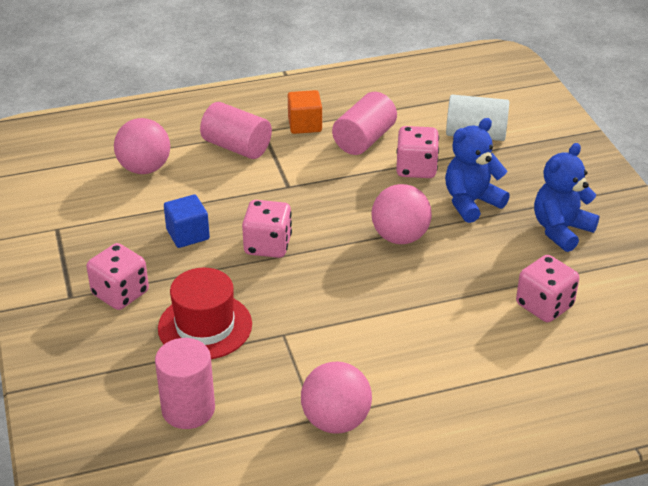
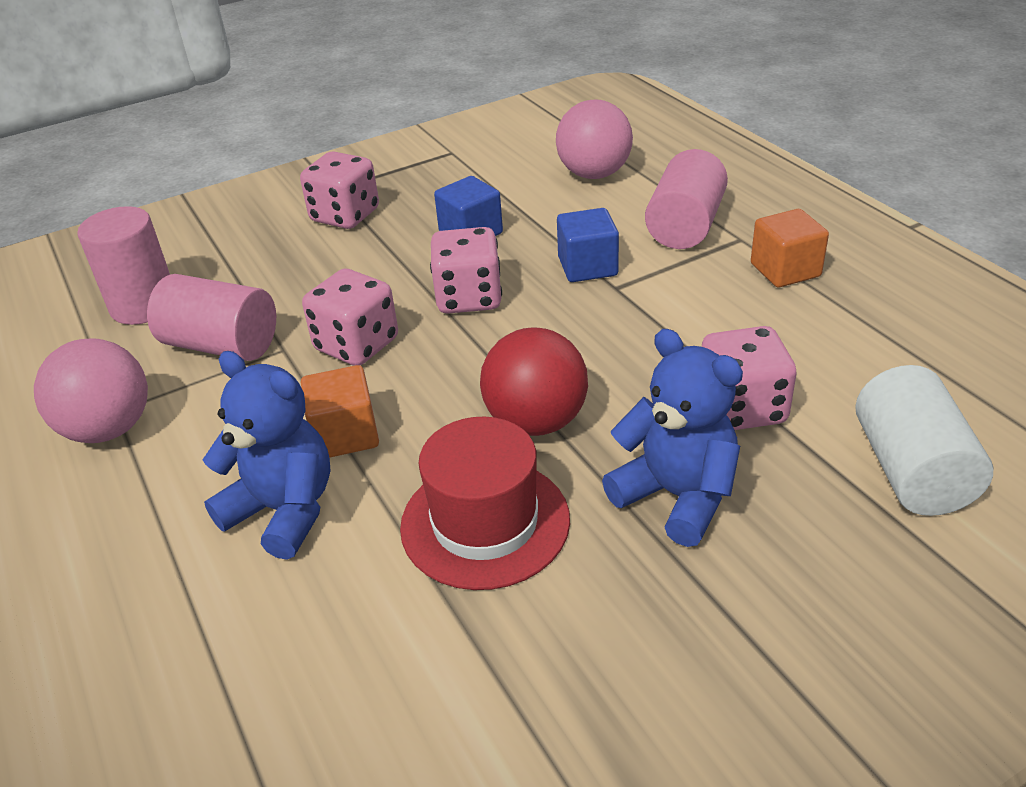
camera: 80 degrees right, 0 degrees up
(205, 326) = (293, 285): red hat -> red hat (485, 523)
(260, 192) = (587, 267): none -> blue cube
(364, 139) = (788, 335): pink cylinder -> pink cylinder (221, 345)
(383, 311) = (345, 435): none -> orange cube
(400, 237) = (536, 421): pink ball -> red ball
(544, 305) = (392, 650): pink dice -> pink dice (357, 345)
(561, 230) = (649, 653): blue teddy bear -> blue teddy bear (284, 511)

